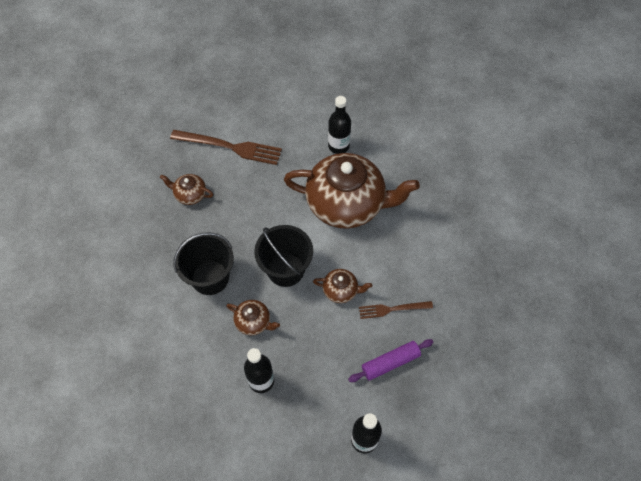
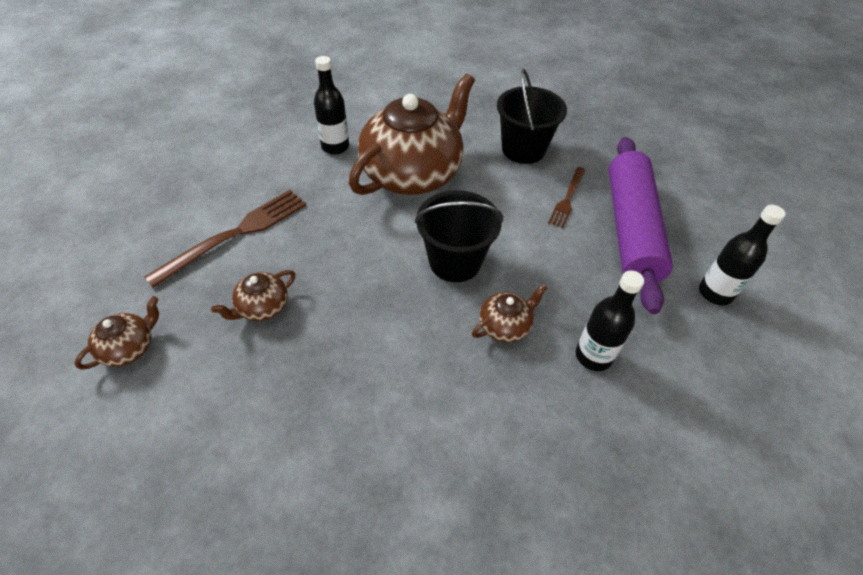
camera: 60 degrees left, 10 degrees down
(210, 277) = (408, 343): black bucket -> black bucket (523, 149)
(341, 290) = (517, 227): brown teapot -> brown teapot (129, 347)
(390, 362) = (630, 229): purple rolling pin -> purple rolling pin, size x2.00

